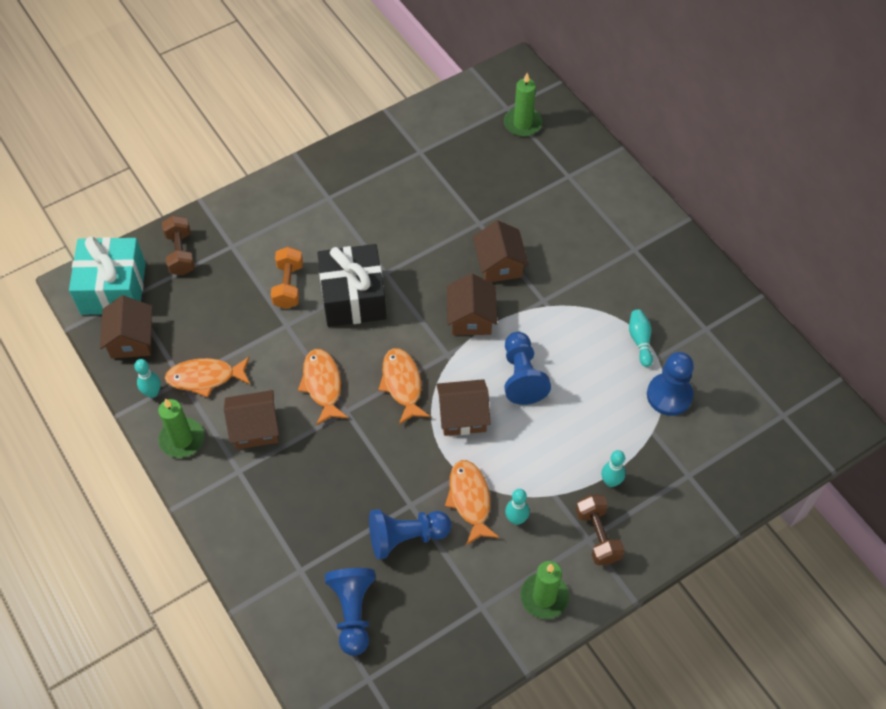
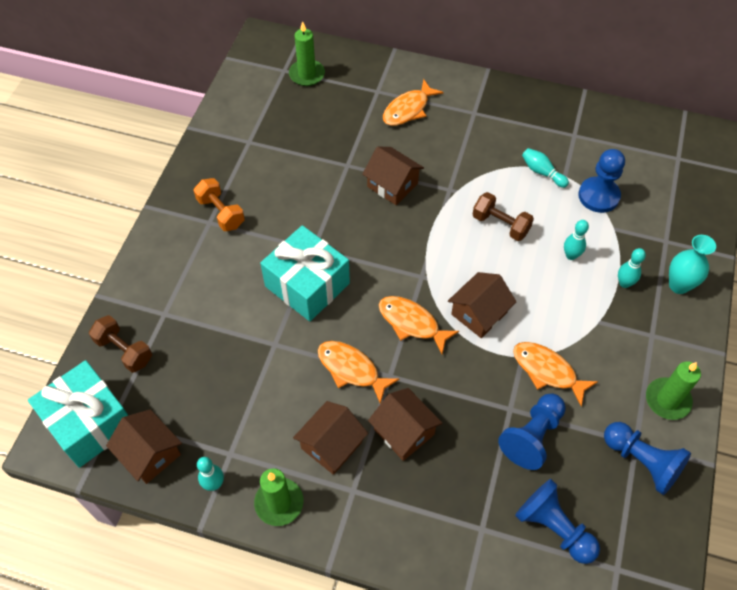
camera: 40 degrees left, 0 degrees up
(205, 378) = (248, 436): orange fish -> orange fish (408, 109)
(288, 286) = (245, 312): orange dumbbell -> orange dumbbell (221, 213)
(353, 297) = (307, 285): black gift -> turquoise gift
(471, 318) = (411, 237): brown house -> brown house (404, 431)
(516, 519) = (592, 359): turquoise bowling pin -> turquoise bowling pin (571, 255)
(522, 376) = (490, 254): blue pawn -> blue pawn (642, 461)
(597, 536) = (655, 328): brown dumbbell -> brown dumbbell (500, 225)
(658, 519) = (679, 285): none -> turquoise vase

